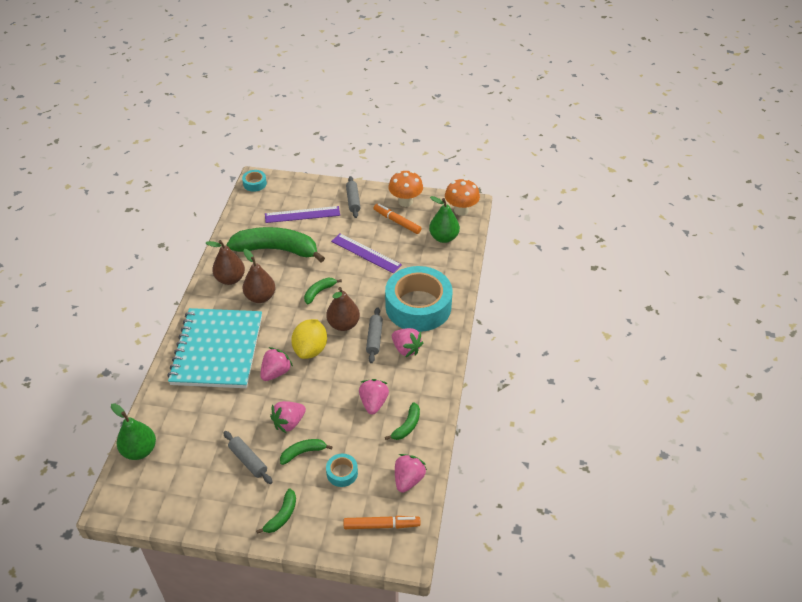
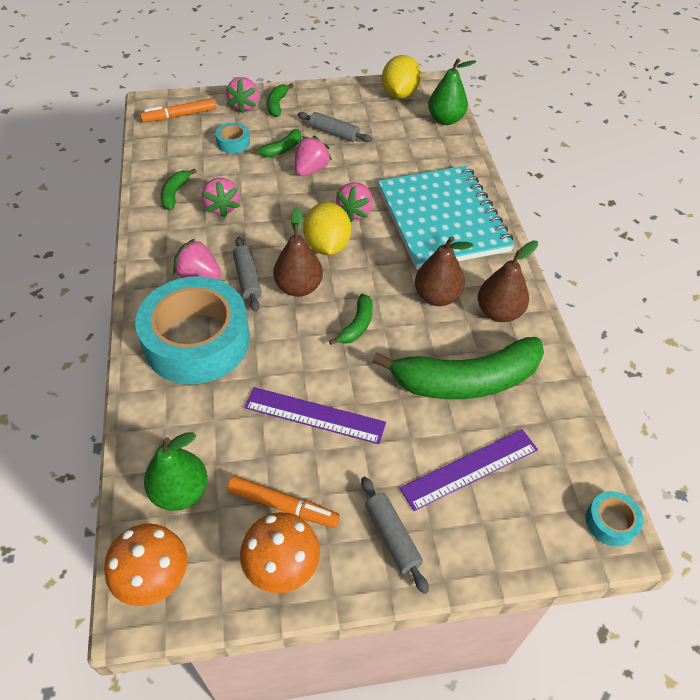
camera: 160 degrees right, 5 degrees up
(156, 498) = (399, 94): none -> yellow lemon
(408, 479) = (161, 151): pink strawberry -> pink strawberry (244, 105)

